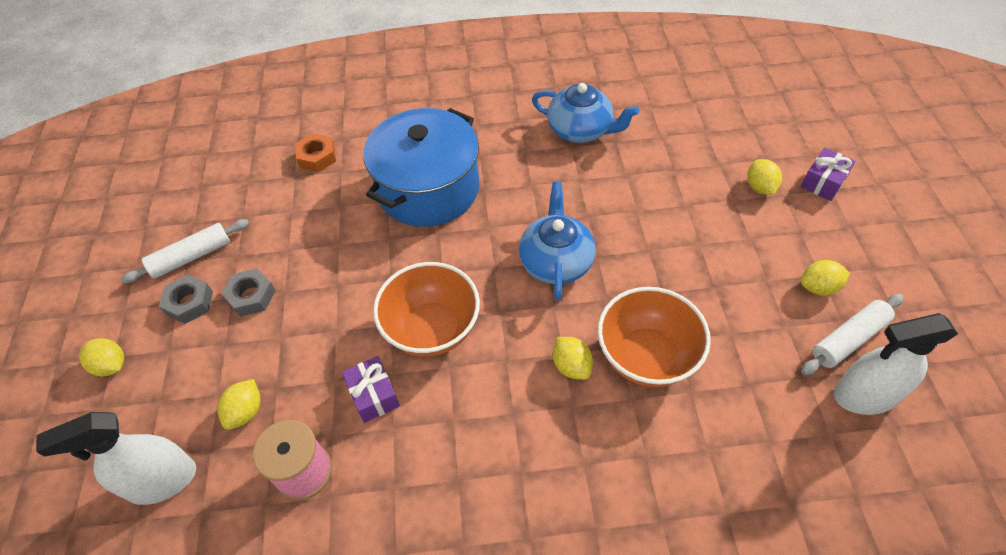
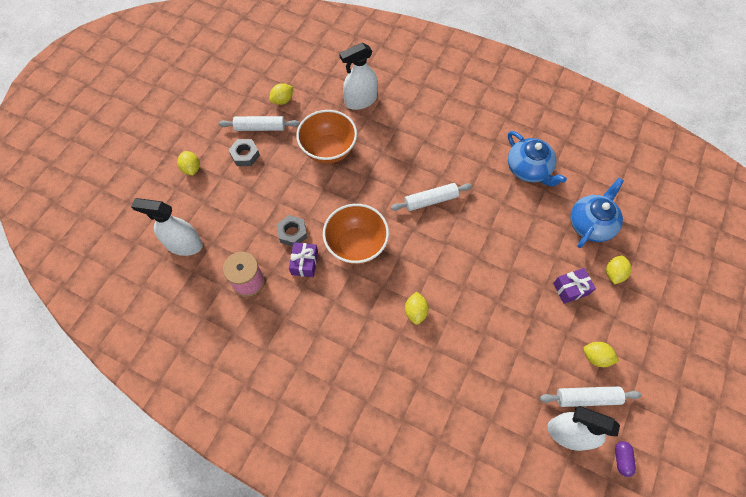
camera: 30 degrees right, 10 degrees up
(246, 411) = (239, 233): yellow lemon -> yellow lemon (282, 100)
(251, 296) = (277, 169): grey nut -> grey nut (292, 233)
(317, 157) = (360, 101): orange nut -> white spray bottle
(428, 189) = (410, 157): blue pot -> none
(491, 223) = (430, 200): none -> white rolling pin
(556, 261) = (451, 246): blue teapot -> blue teapot (591, 224)
(646, 356) = (460, 332): orange bowl -> orange bowl (328, 150)
(823, 182) = (659, 295): purple gift -> purple gift (570, 288)
(943, 385) = (621, 459): none -> purple capsule

